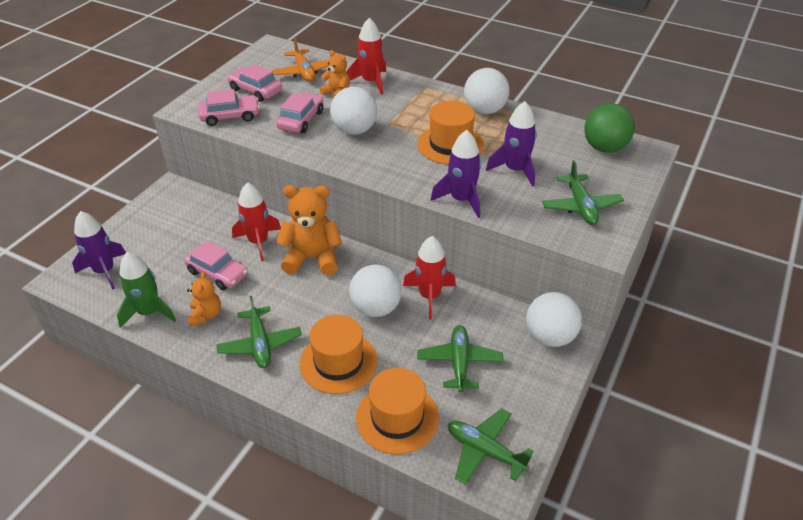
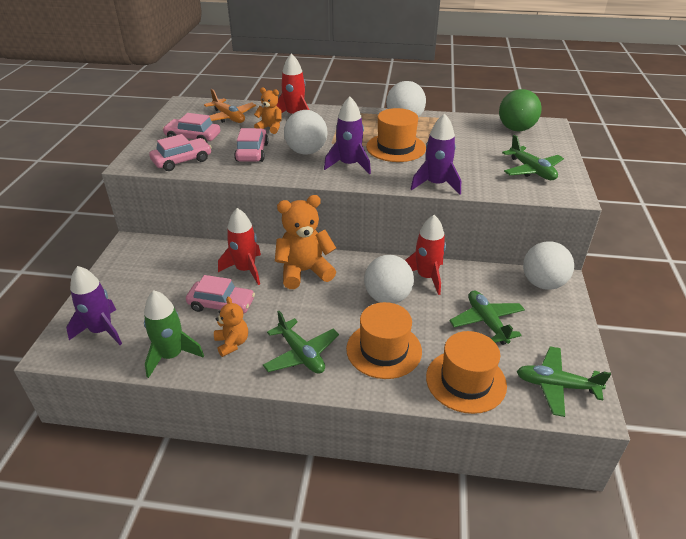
camera: 20 degrees left, 5 degrees down
(515, 170) = (461, 156): purple rocket -> purple rocket (349, 165)

